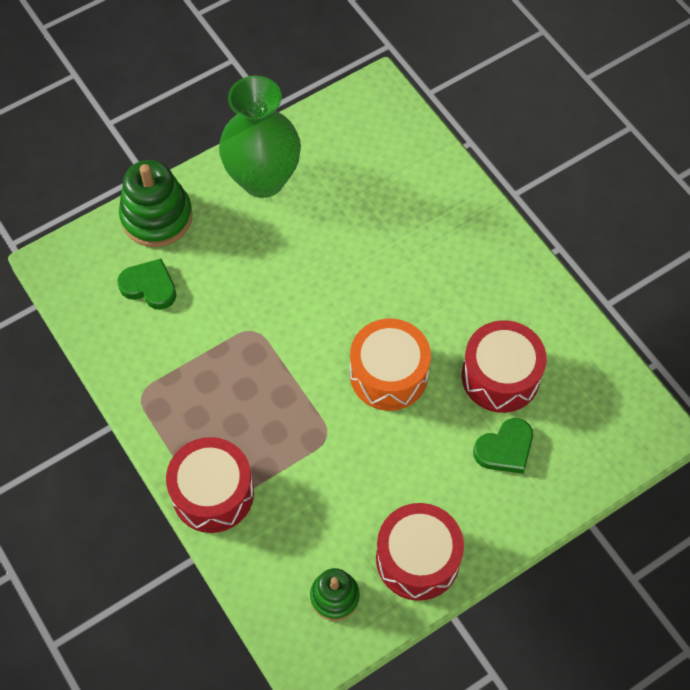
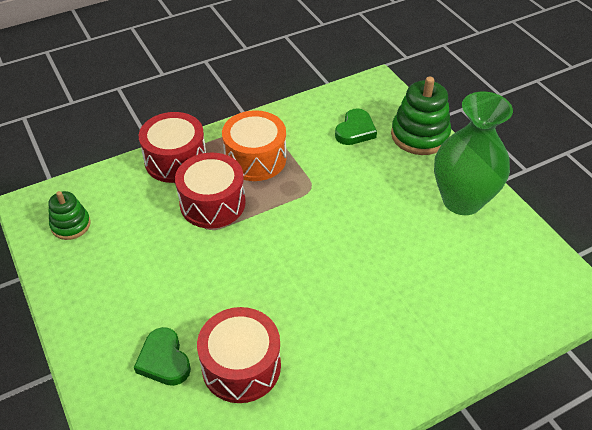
camera: 95 degrees right, 15 degrees down
(388, 374) = (257, 275): orange drum -> orange drum (255, 159)
(417, 559) = (81, 281): red drum -> red drum (212, 203)

